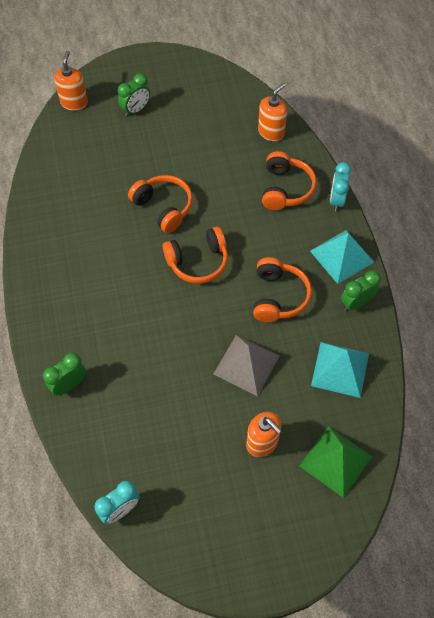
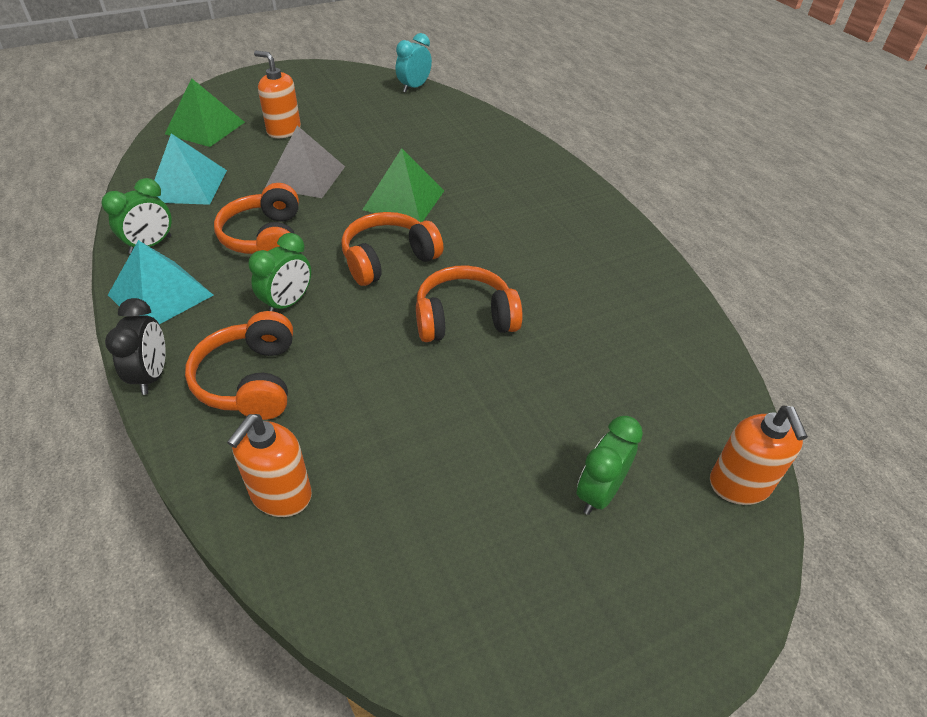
camera: 165 degrees right, 15 degrees down
(69, 385) = (502, 143): green clock -> green clock (288, 303)
(163, 207) = (464, 318): orange headphones -> orange headphones turned 135 degrees clockwise
(174, 321) = (404, 200): none -> green pyramid
(336, 200) = (152, 375): turquoise clock -> black clock

